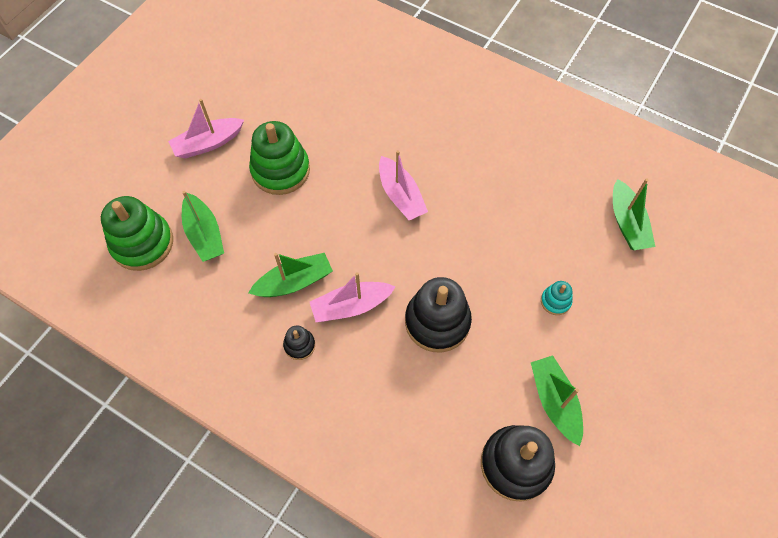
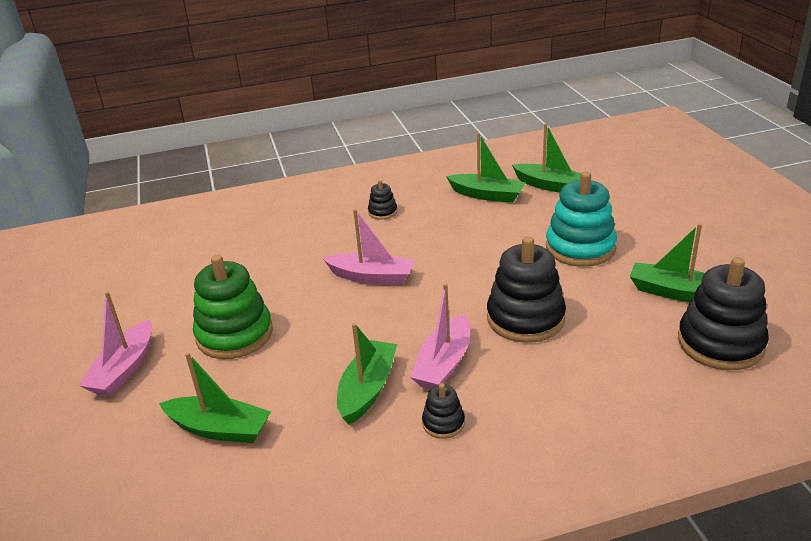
camera: 45 degrees left, 30 degrees down
(142, 243) = (152, 490): green stacking toy -> none
(481, 139) = (382, 212): none -> black stacking toy
(555, 301) = (580, 248): turquoise stacking toy -> turquoise stacking toy, size x2.12
(570, 189) = (487, 195): none -> green boat

